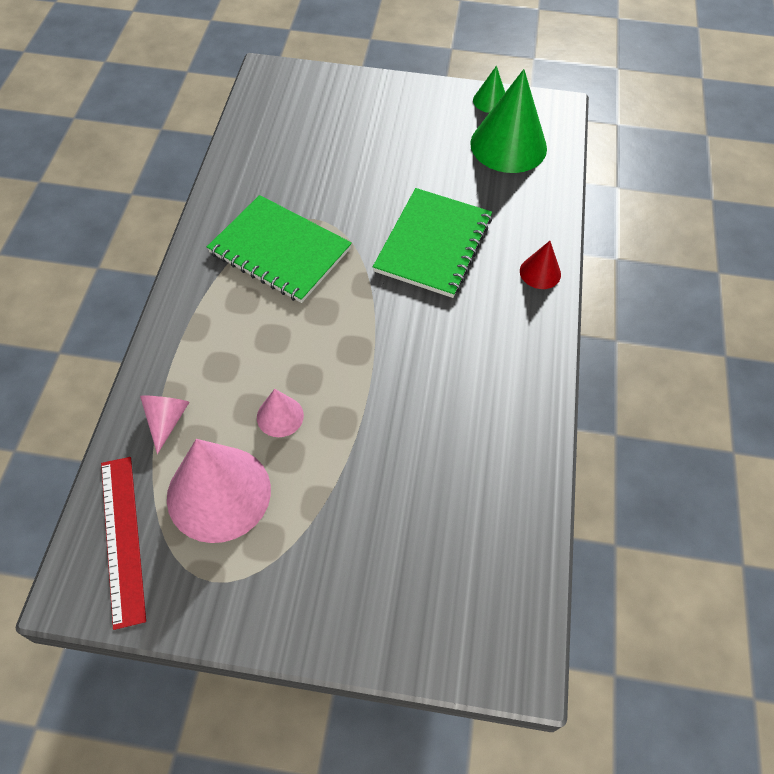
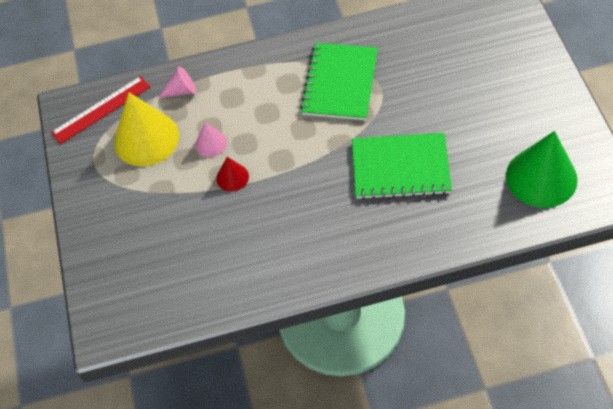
camera: 75 degrees right, 0 degrees up
(219, 493) = (146, 138): pink cone -> yellow cone
(490, 101) = (587, 146): green cone -> none
(540, 272) = (414, 246): red cone -> red cone (232, 177)

